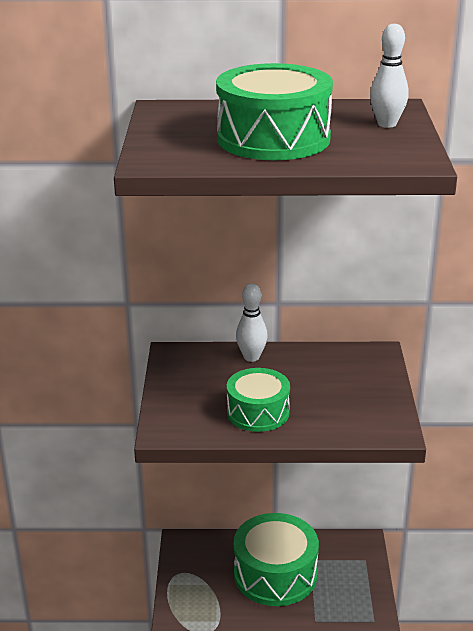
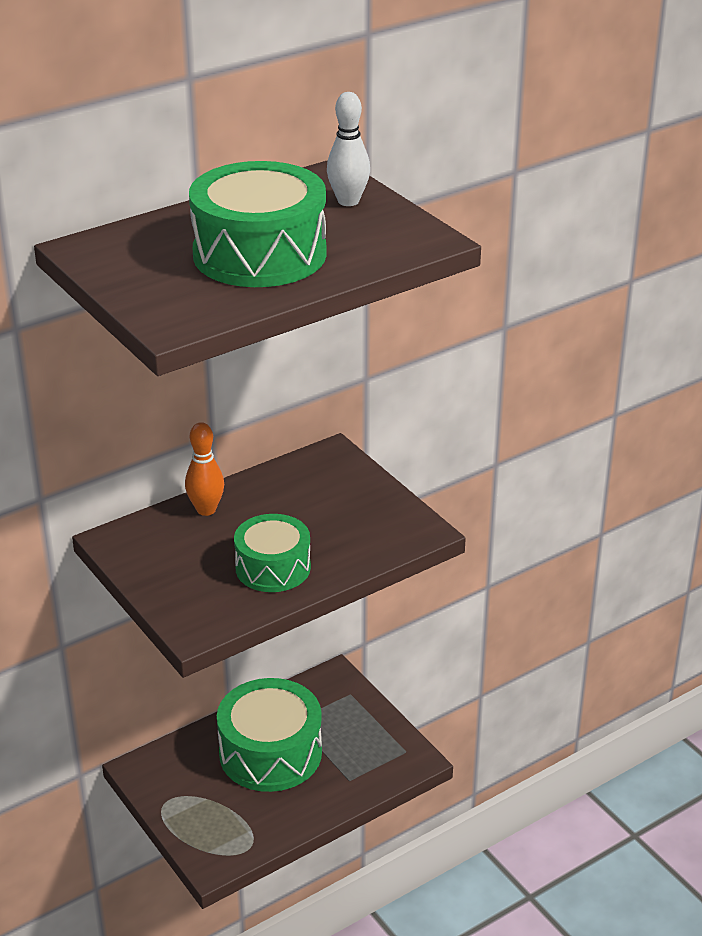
camera: 35 degrees left, 5 degrees up
(251, 357) = (206, 509): white bowling pin -> orange bowling pin

